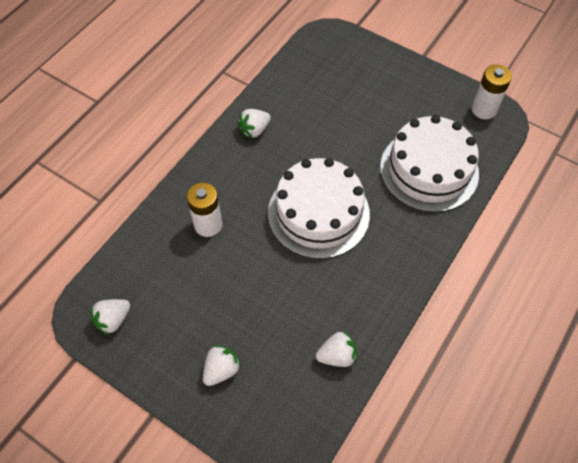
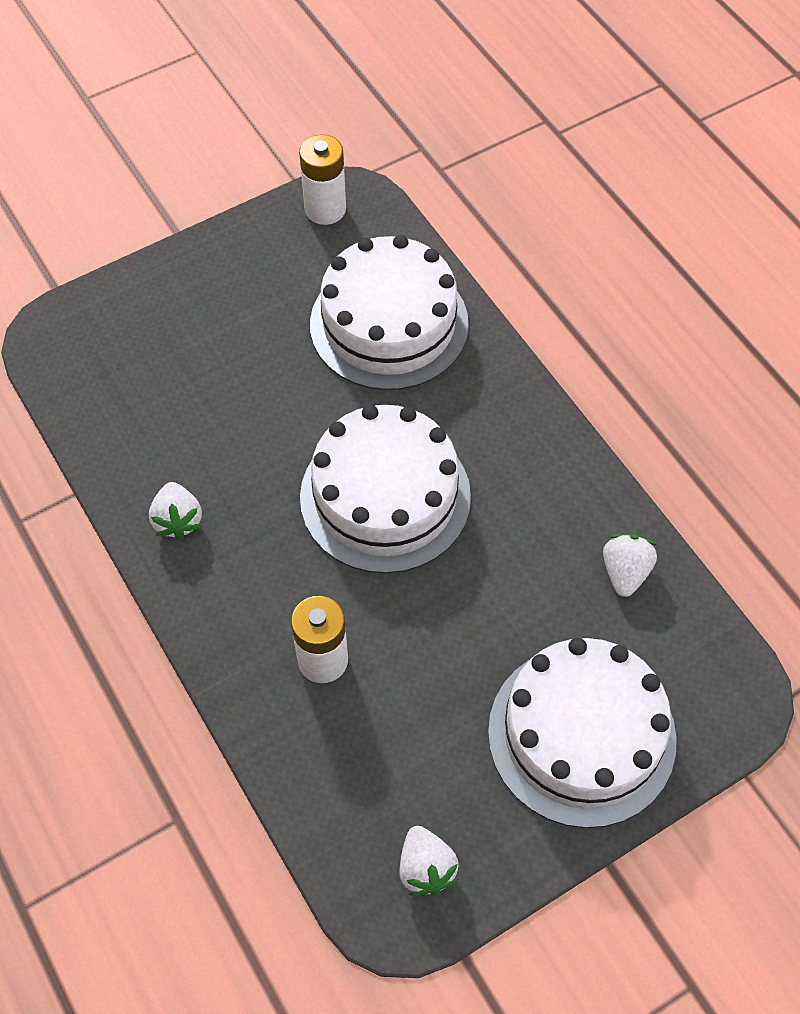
camera: 65 degrees left, 0 degrees up
(221, 370) = (581, 735): white strawberry -> white cake

